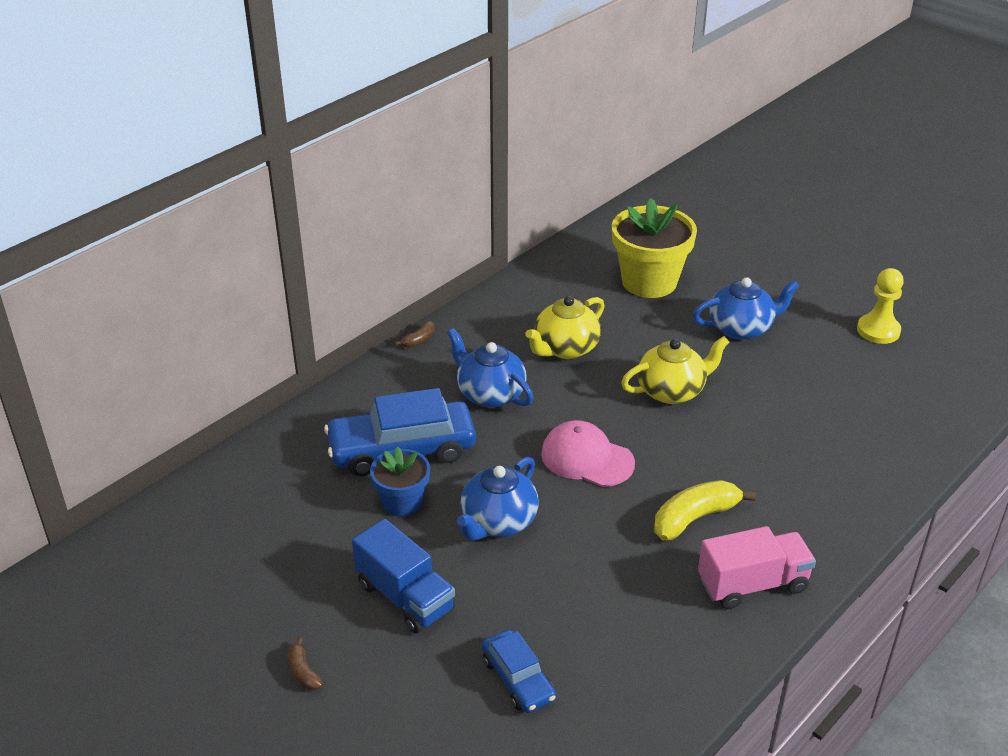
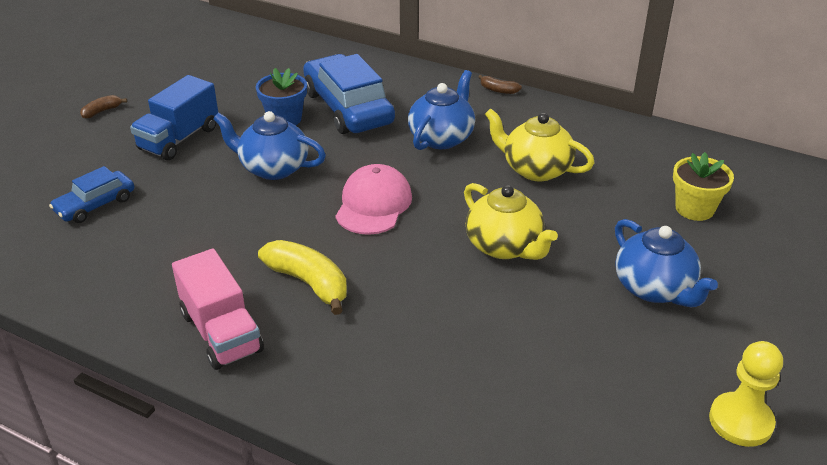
camera: 75 degrees right, 0 degrees up
(649, 282) = (694, 209): yellow flower pot -> yellow flower pot, size x0.58

